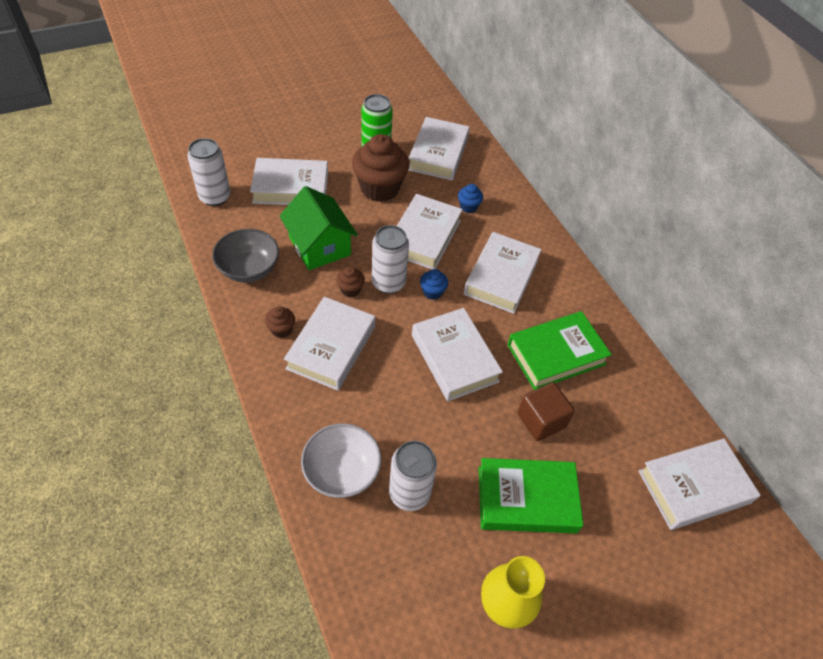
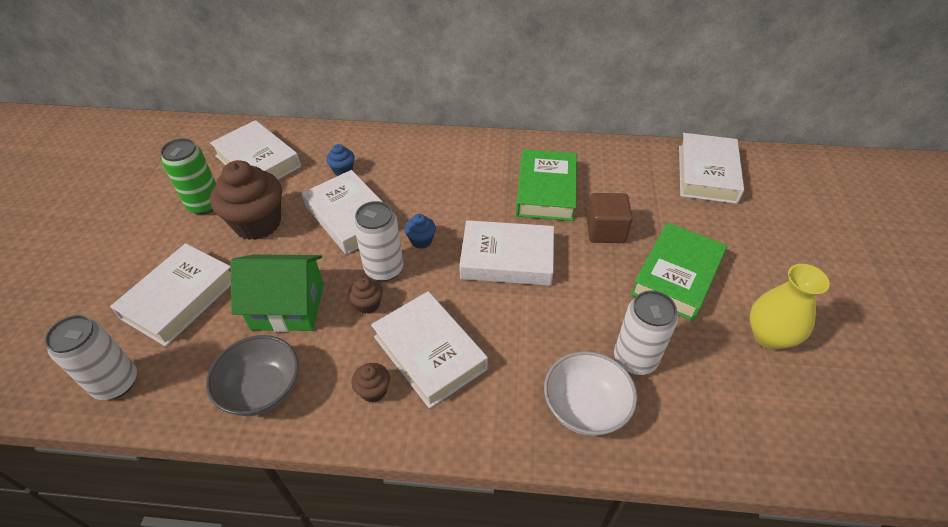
camera: 55 degrees left, 5 degrees down
(501, 277) = (441, 186): white book -> none

